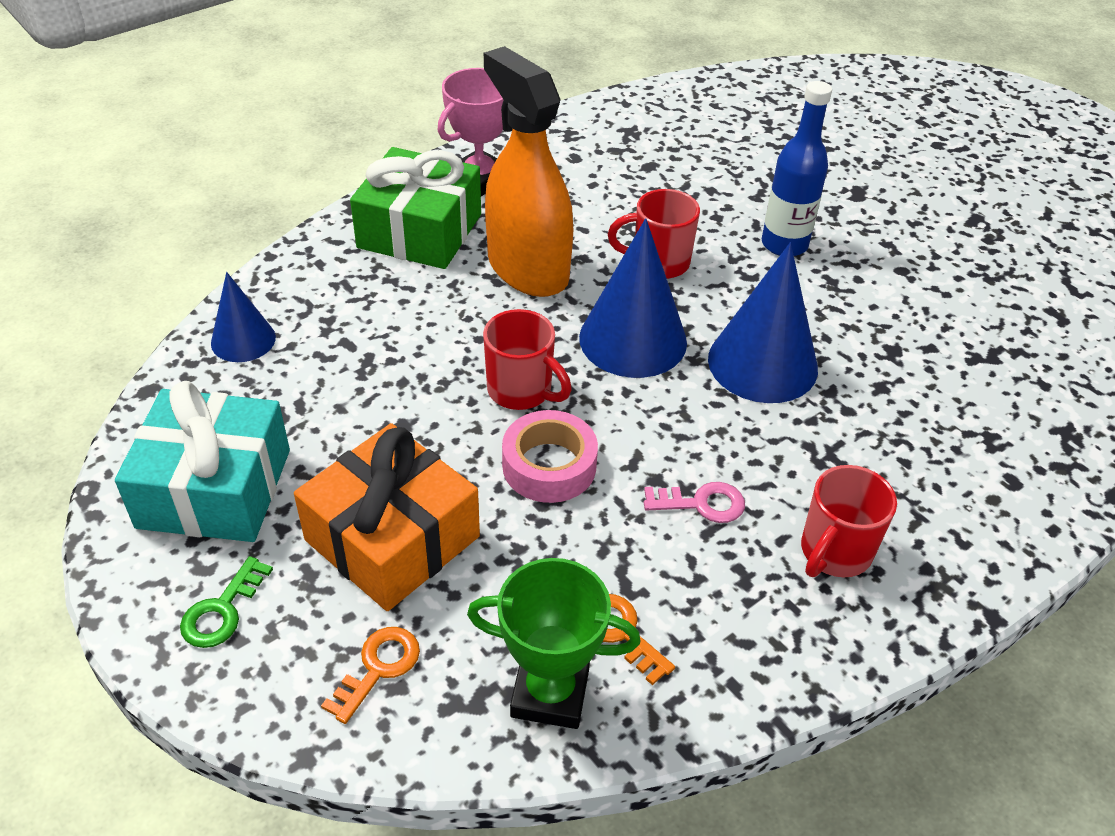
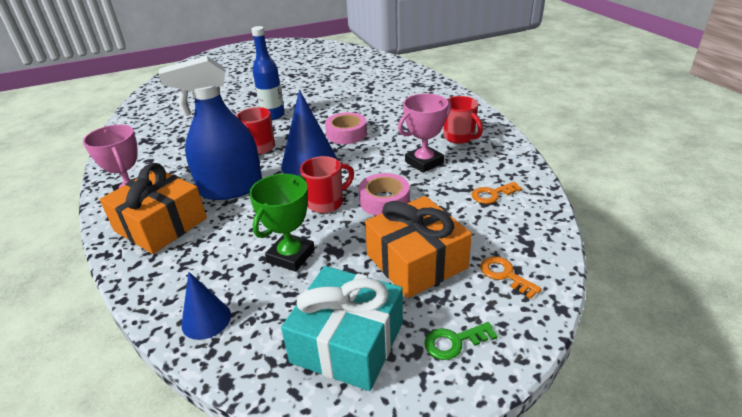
camera: 70 degrees left, 10 degrees down
(222, 610) = (454, 342): green key -> green key turned 120 degrees clockwise
(420, 231) = (161, 225): green gift -> orange gift
(527, 269) = (231, 188): orange spray bottle -> blue spray bottle
(550, 693) = (524, 219): green trophy -> green trophy (291, 256)
(701, 504) = (424, 162): pink key -> pink trophy
(762, 363) = (346, 134): blue cone -> pink tape

